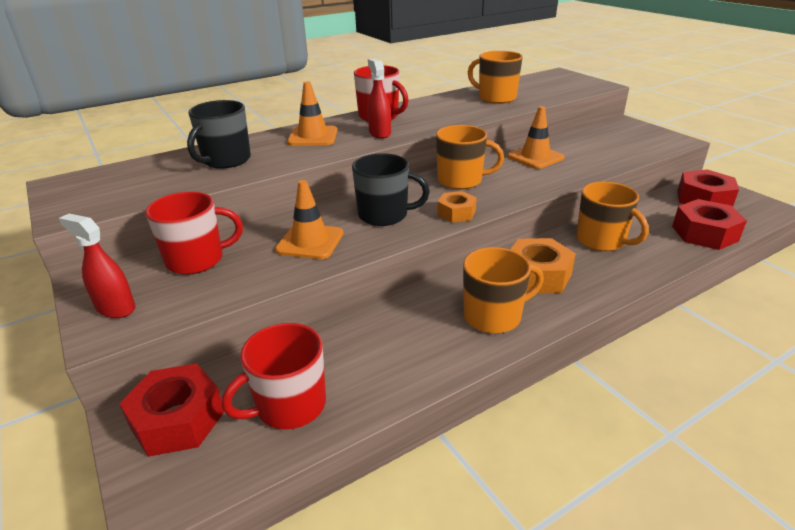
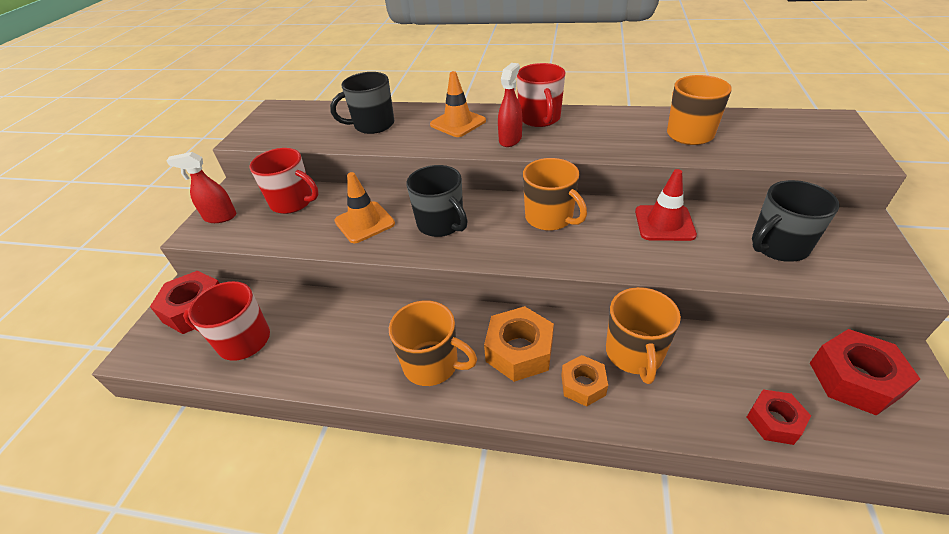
camera: 45 degrees right, 10 degrees up
(115, 308) = (220, 217): red spray bottle -> red spray bottle turned 75 degrees counterclockwise
(456, 213) = (494, 251): orange nut -> orange nut (583, 385)
(535, 157) = (664, 223): orange traffic cone -> red traffic cone
(607, 146) = (778, 246): none -> black mug
(704, 233) = (774, 421): red nut -> red nut, size x0.62

